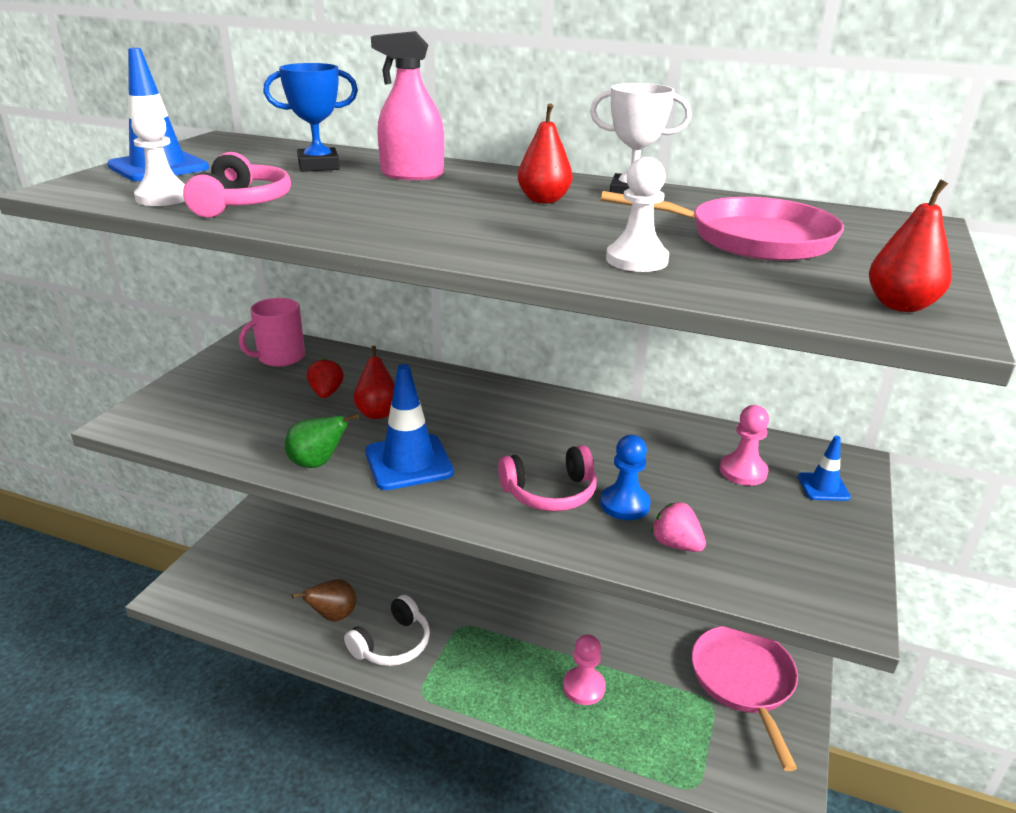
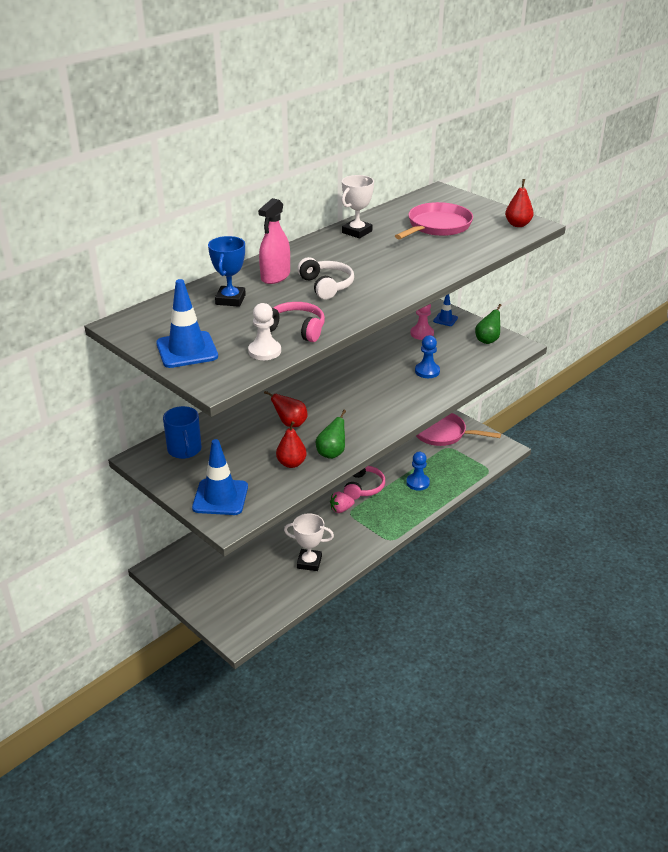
camera: 65 degrees left, 5 degrees up
(280, 357) = (184, 450): pink mug -> blue mug
(326, 393) = (251, 438): red strawberry -> none
(333, 616) = (309, 562): brown pear -> white trophy
(392, 644) = (348, 542): white headphones -> white headphones (326, 286)
(408, 462) = (351, 423): blue traffic cone -> blue traffic cone (220, 497)
(543, 200) = (350, 253): red pear -> red pear (291, 463)
(550, 493) = (406, 388): pink headphones -> pink headphones (363, 487)
(583, 687) = (417, 483): pink pawn -> blue pawn
(636, 260) = (447, 254): white pawn -> none
(676, 544) = (462, 368): pink strawberry -> pink strawberry (341, 509)
(813, 557) = (487, 340): none -> green pear

